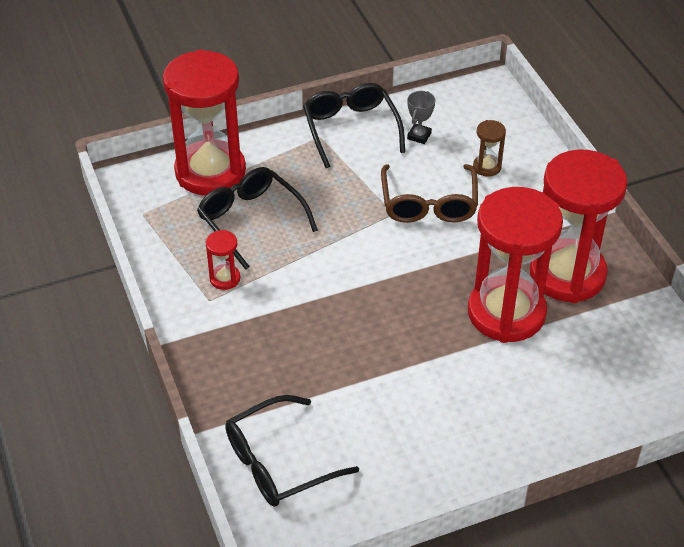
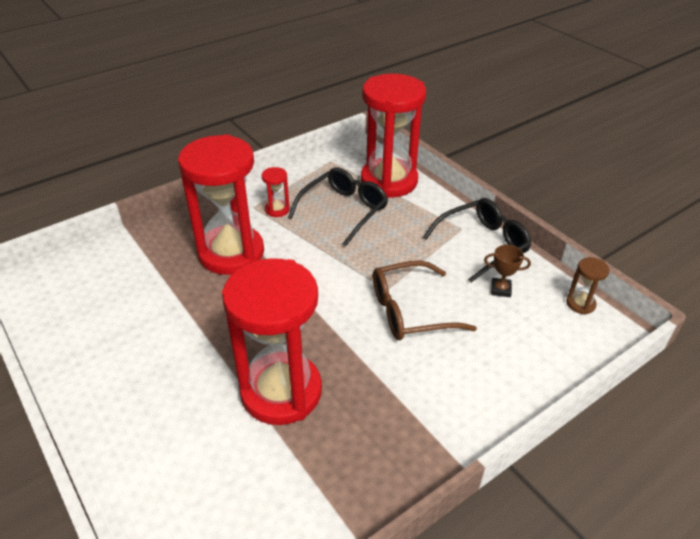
camera: 75 degrees right, 5 degrees down
(278, 462) = (94, 271): black glasses -> none
(419, 136) = (500, 289): grey trophy -> brown trophy
(487, 167) = (484, 346): brown hourglass -> brown hourglass (580, 304)
(567, 274) = (351, 438): red hourglass -> red hourglass (231, 253)

